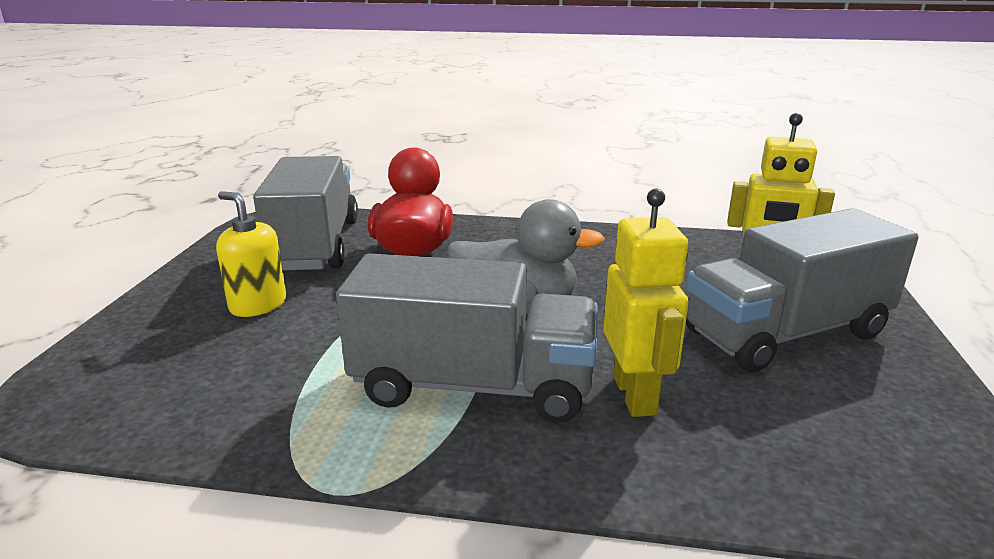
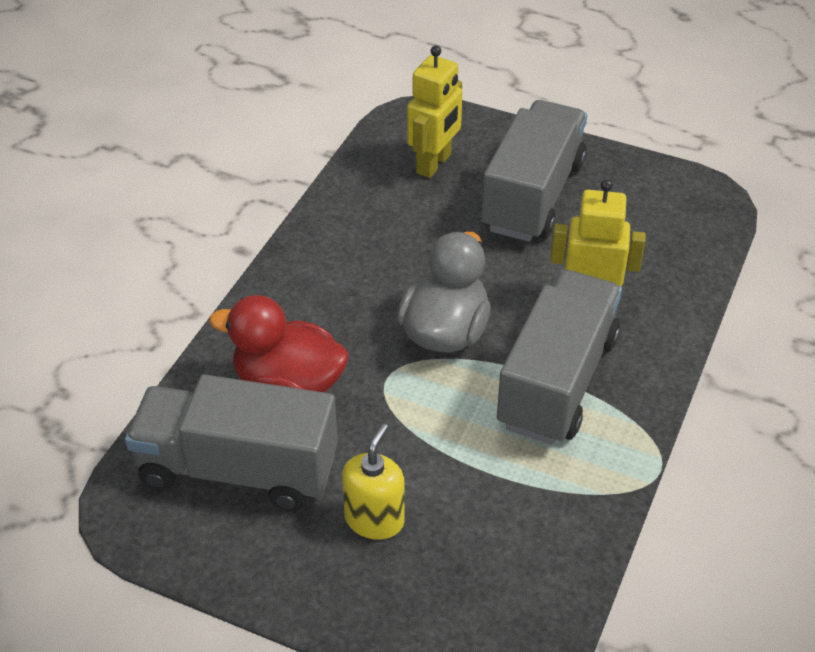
camera: 75 degrees left, 20 degrees up
(258, 305) = (374, 519): yellow soap dispenser -> yellow soap dispenser turned 150 degrees clockwise
(785, 333) = (533, 196): grey truck -> grey truck turned 150 degrees counterclockwise

